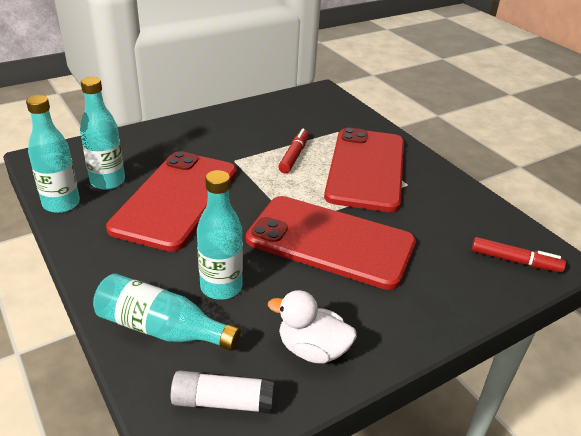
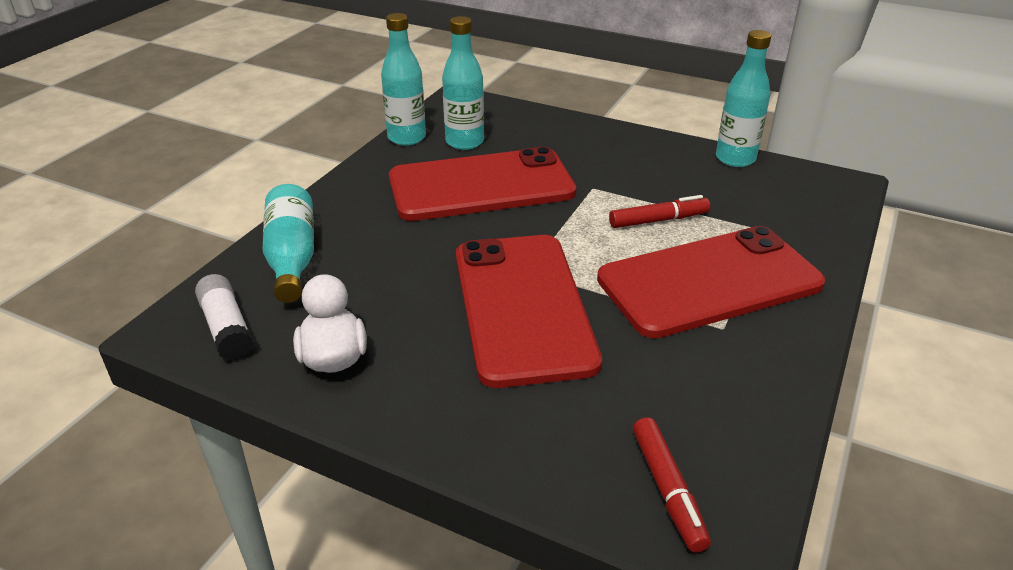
camera: 60 degrees right, 0 degrees up
(221, 287) = (376, 266): turquoise bottle -> turquoise bottle (735, 159)

